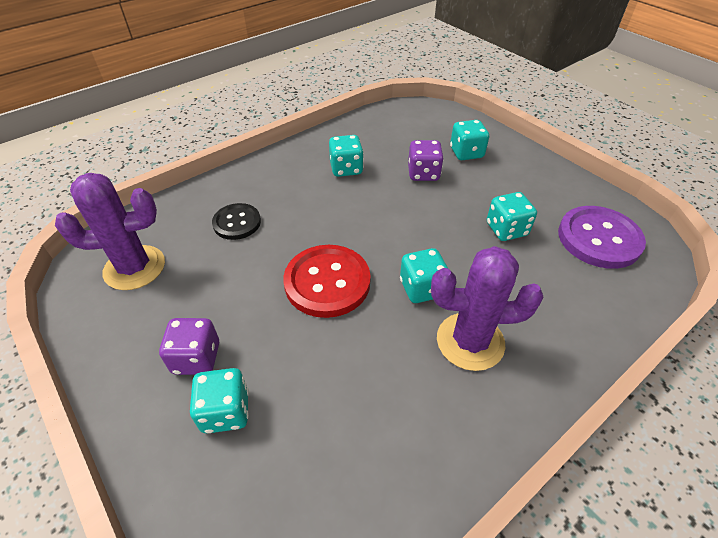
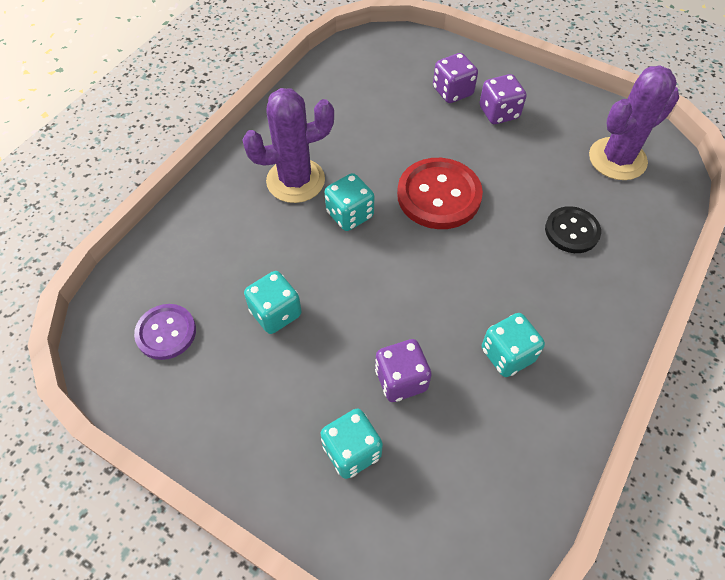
camera: 160 degrees right, 10 degrees up
(225, 411) = (452, 92): turquoise dice -> purple dice
(599, 239) = (166, 332): purple button -> purple button, size x0.62

